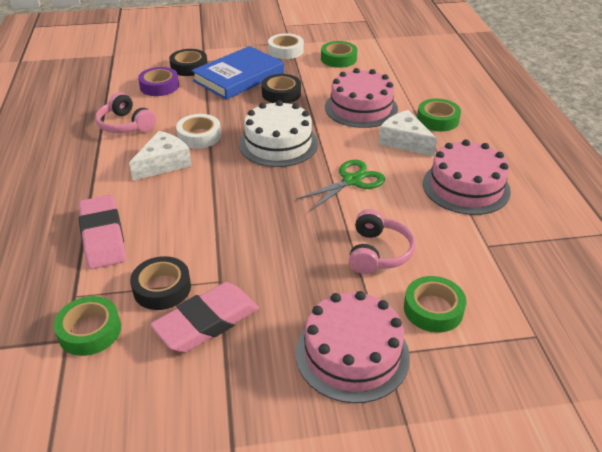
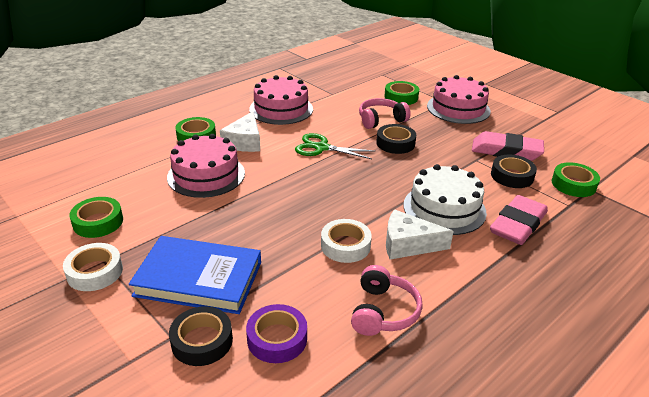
camera: 125 degrees left, 5 degrees down
(278, 144) = (309, 196): white cake -> white cake (444, 208)
(281, 94) = (215, 230): black tape -> black tape (395, 143)

